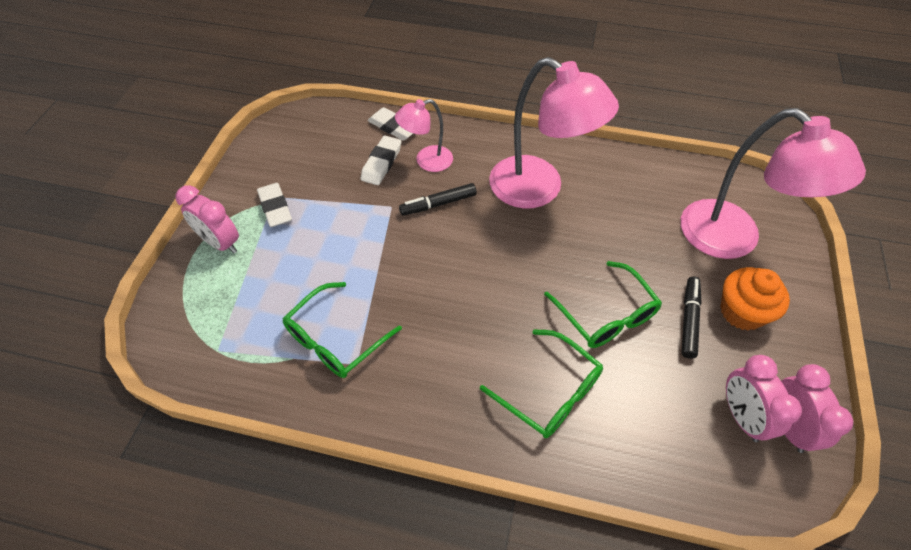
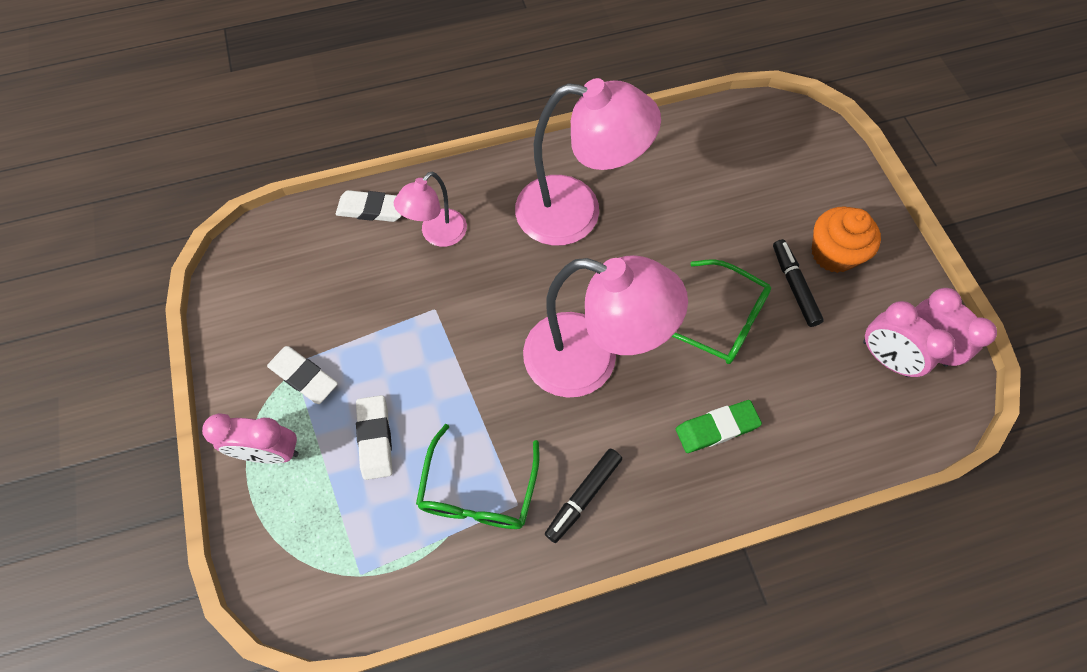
camera: 30 degrees left, 10 degrees up
(381, 163) = (389, 261): white eraser -> white eraser (375, 438)
(438, 204) = (484, 281): black marker -> black marker (583, 496)
(550, 392) = (716, 428): green glasses -> green eraser
(733, 239) = (787, 179): pink lamp -> pink lamp (590, 361)

